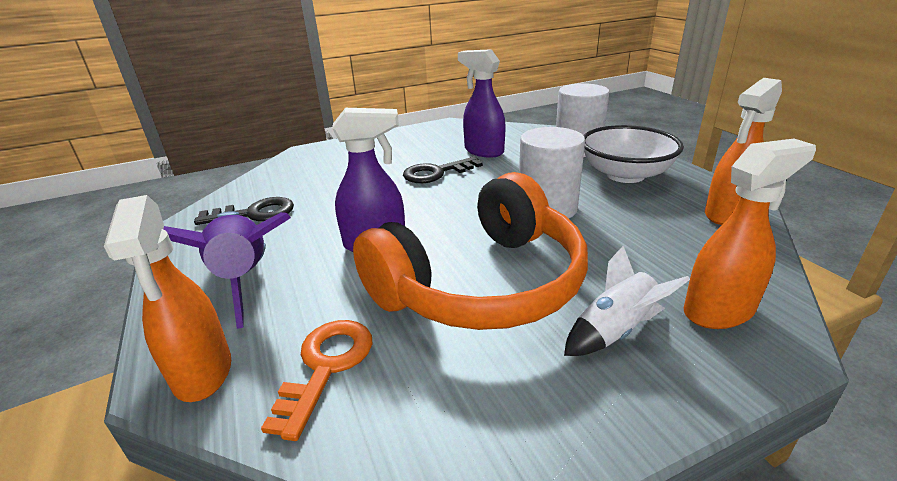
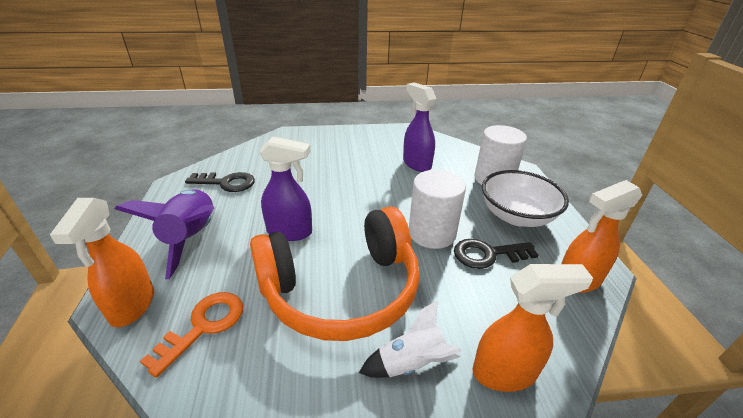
camera: 15 degrees right, 5 degrees up
(436, 173) = (369, 177): black key -> black key (488, 254)

